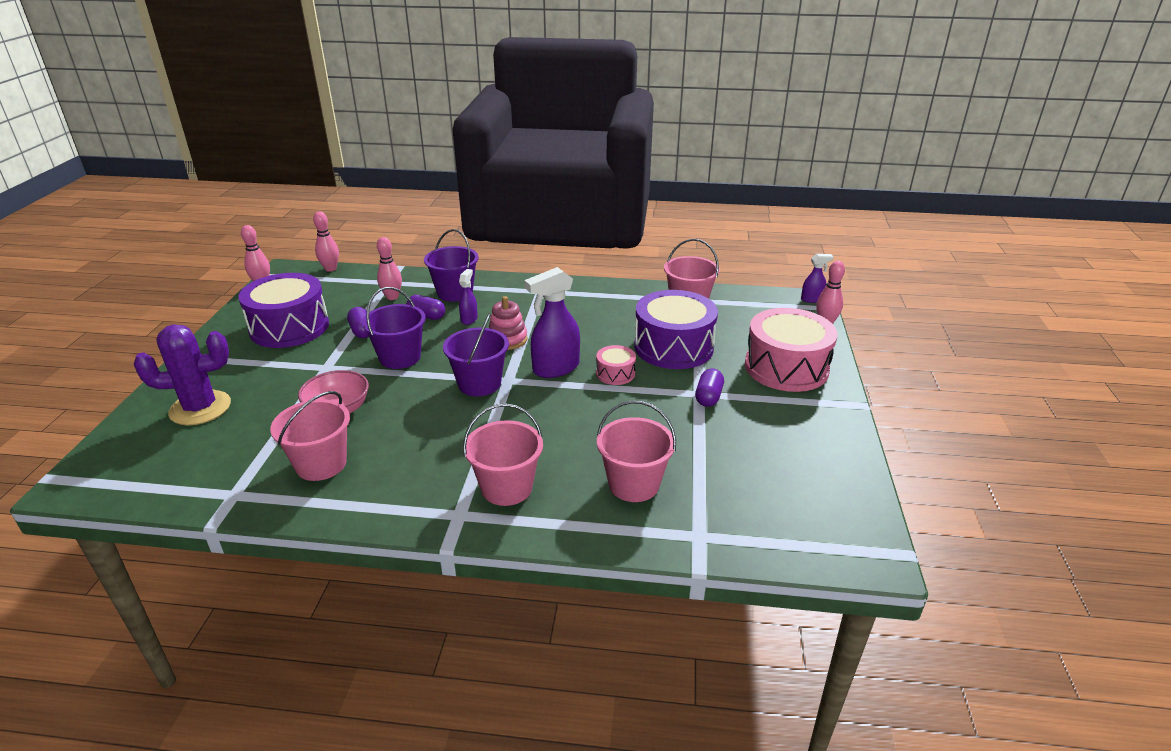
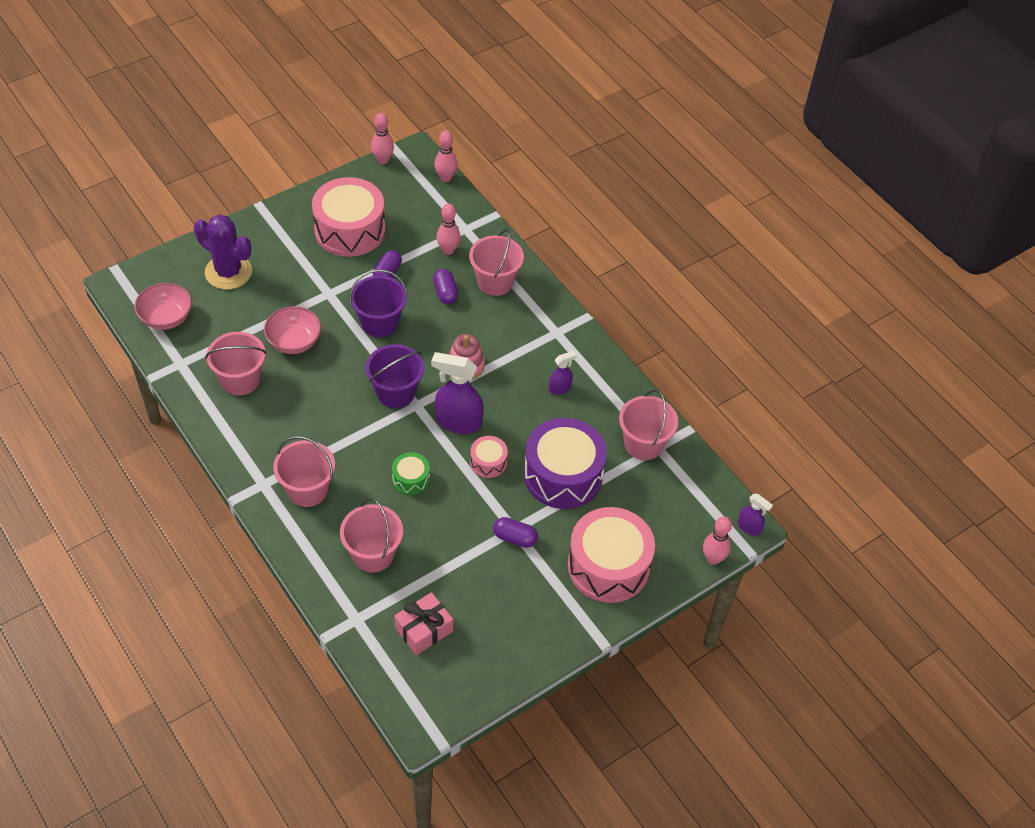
camera: 45 degrees right, 20 degrees up
(168, 474) = (166, 317): none -> pink bowl
(289, 327) = (350, 230): purple drum -> pink drum
(455, 293) = (495, 282): purple bucket -> pink bucket
(469, 319) = (468, 321): purple spray bottle -> purple spray bottle (560, 388)
(579, 420) = (411, 479): none -> green drum
(708, 397) = (515, 538): purple capsule -> purple capsule turned 45 degrees clockwise
(756, 496) = (424, 630): none -> pink gift

